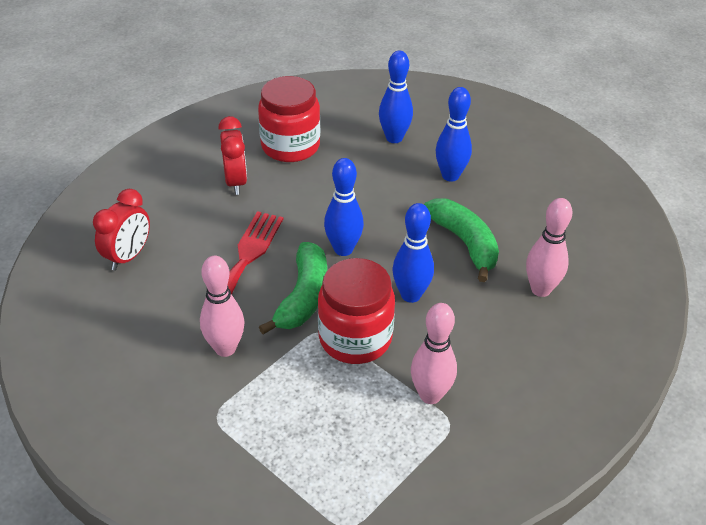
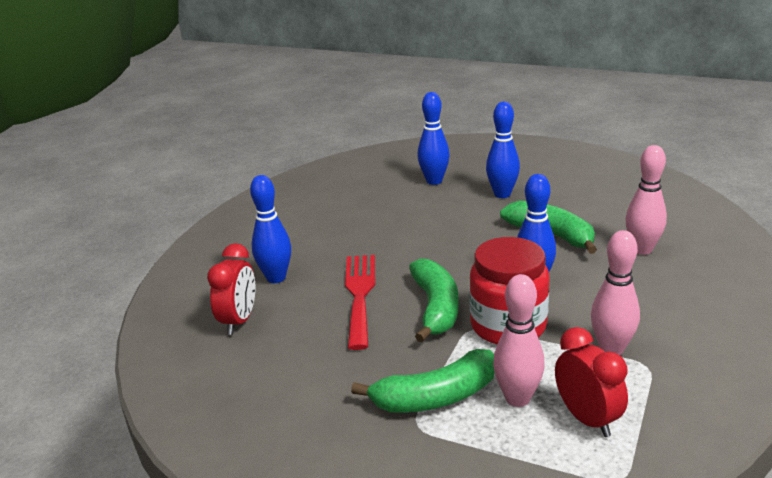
camera: 15 degrees left, 15 degrees down
(225, 348) = (388, 367): pink bowling pin -> pink bowling pin (517, 398)
(236, 182) = (311, 241): red clock -> red clock (587, 419)
(247, 393) = (435, 397): none -> green banana
(290, 146) = (345, 206): red jar -> none
(343, 249) = (447, 264): blue bowling pin -> blue bowling pin (276, 278)

